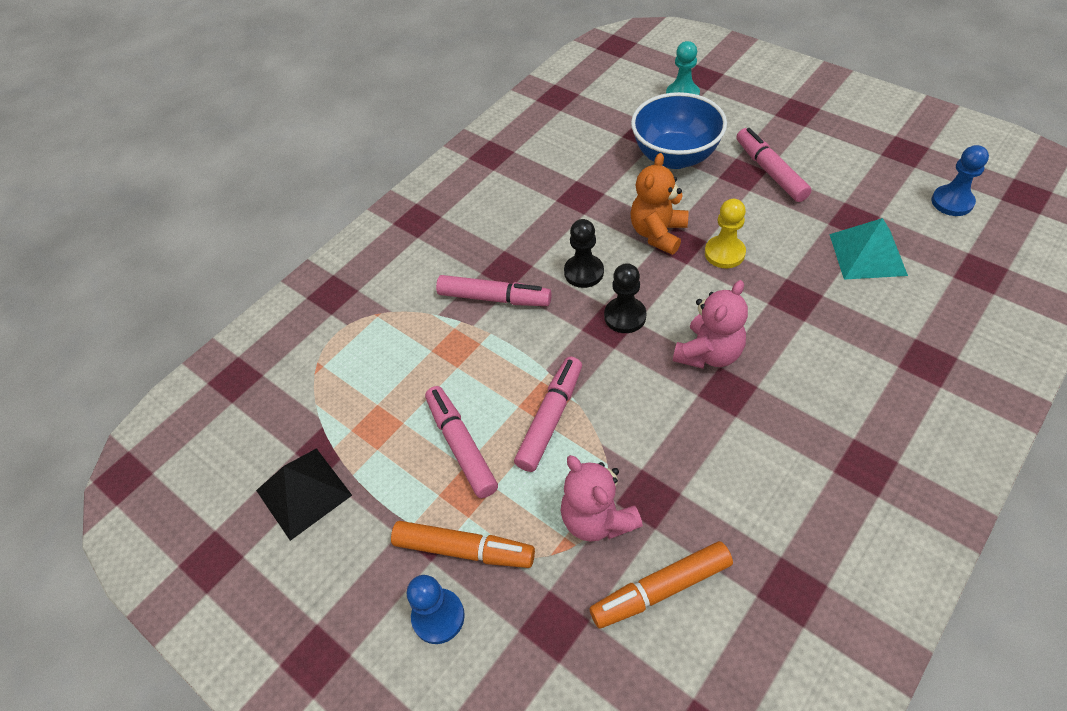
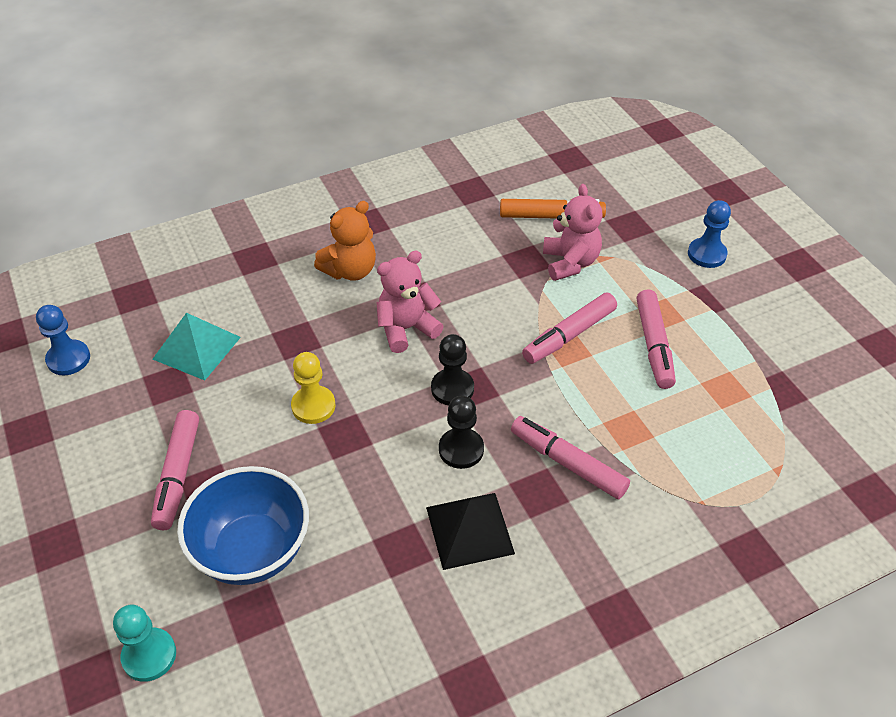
camera: 160 degrees left, 5 degrees down
(303, 493) = (801, 363): black pyramid -> black pyramid (469, 530)
(464, 549) = (676, 281): orange marker -> none
(658, 233) = (356, 457): orange teddy bear -> orange teddy bear (350, 270)

